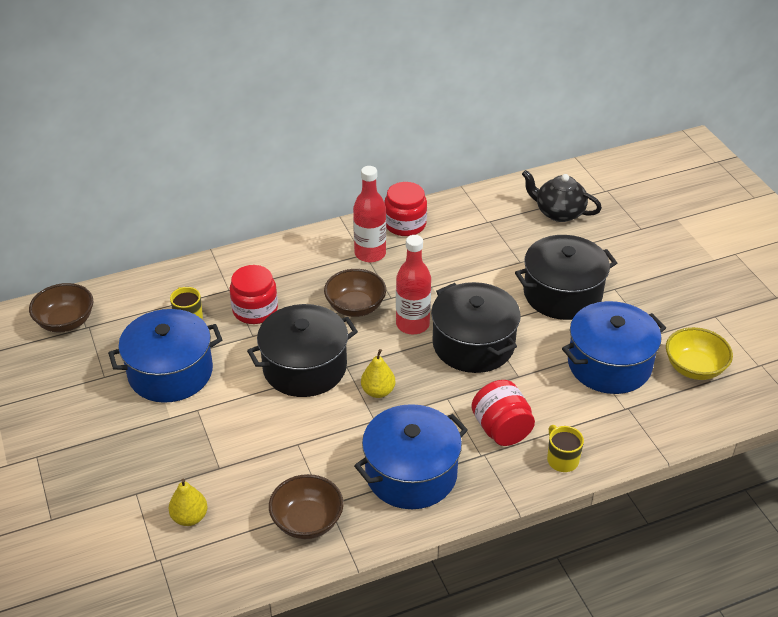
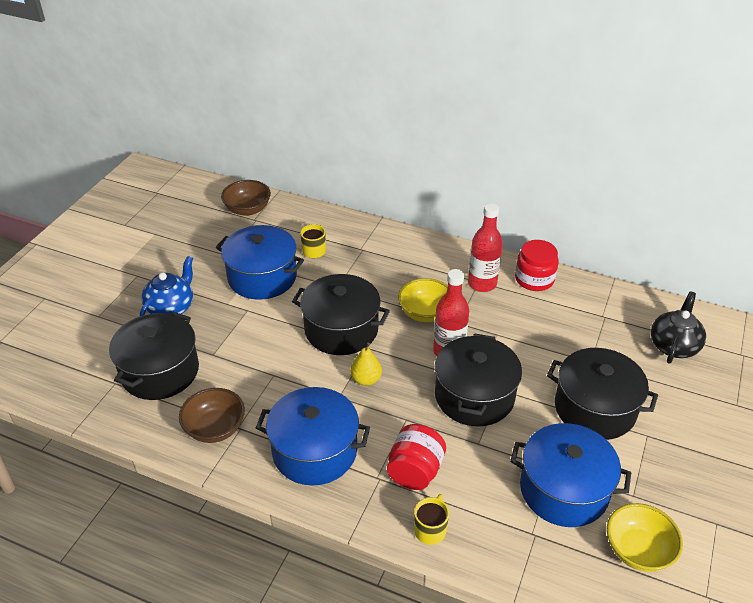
camera: 45 degrees right, 0 degrees up
(118, 459) = (171, 307): none -> blue teapot
(190, 517) = (160, 371): yellow pear -> black pot
(255, 310) = (359, 272): red jar -> none
(355, 307) = (425, 313): brown bowl -> yellow bowl
(558, 212) = (673, 345): black teapot -> black teapot turned 45 degrees clockwise

